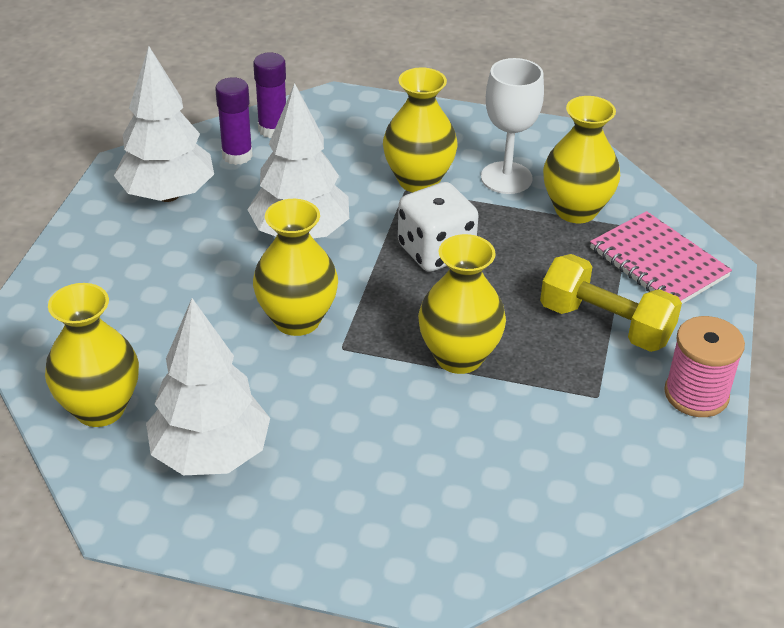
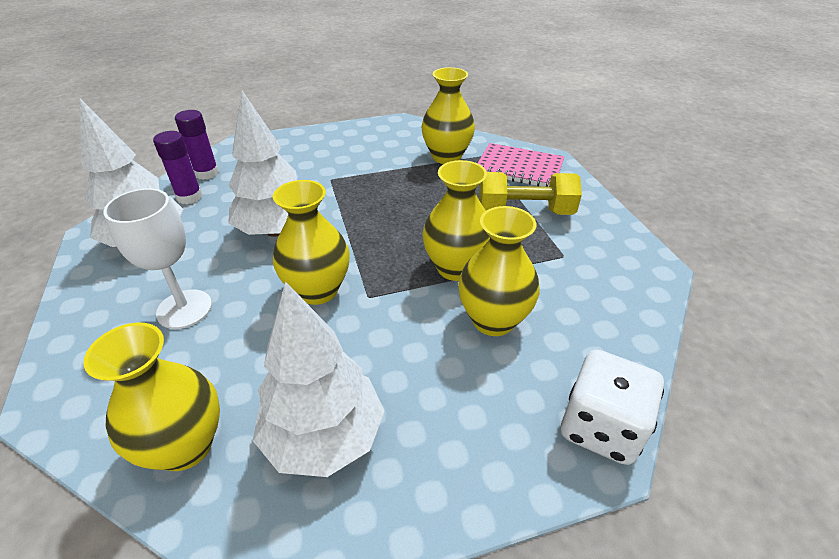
camera: 30 degrees left, 0 degrees up
(418, 180) = (335, 172): yellow vase -> yellow vase (493, 320)
(436, 251) = (382, 208): white dice -> white dice (600, 427)
(506, 178) = (390, 153): white goblet -> white goblet (184, 309)
(696, 394) = (614, 231): pink spool -> none

